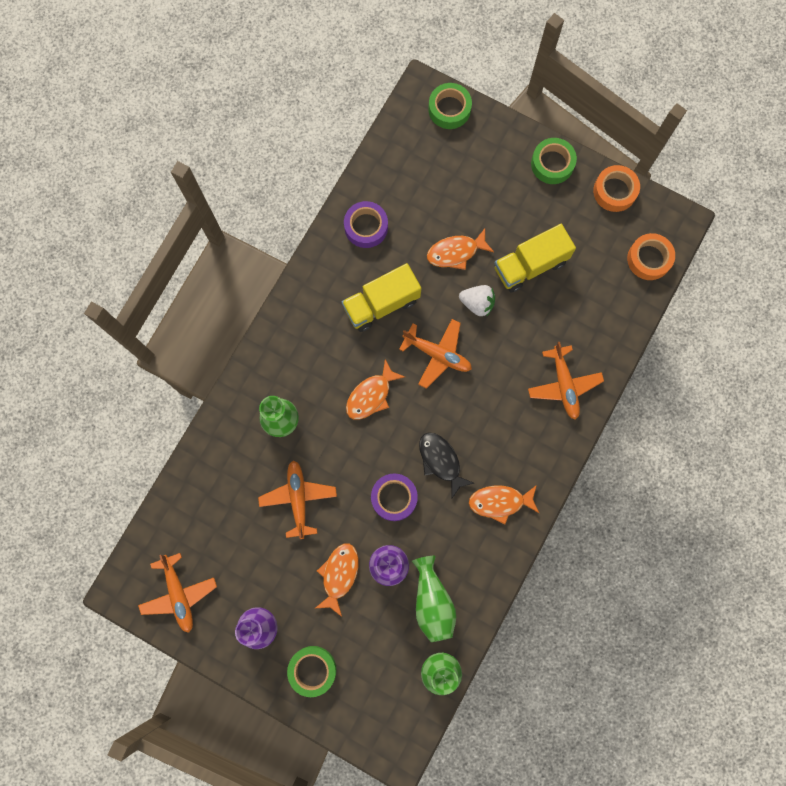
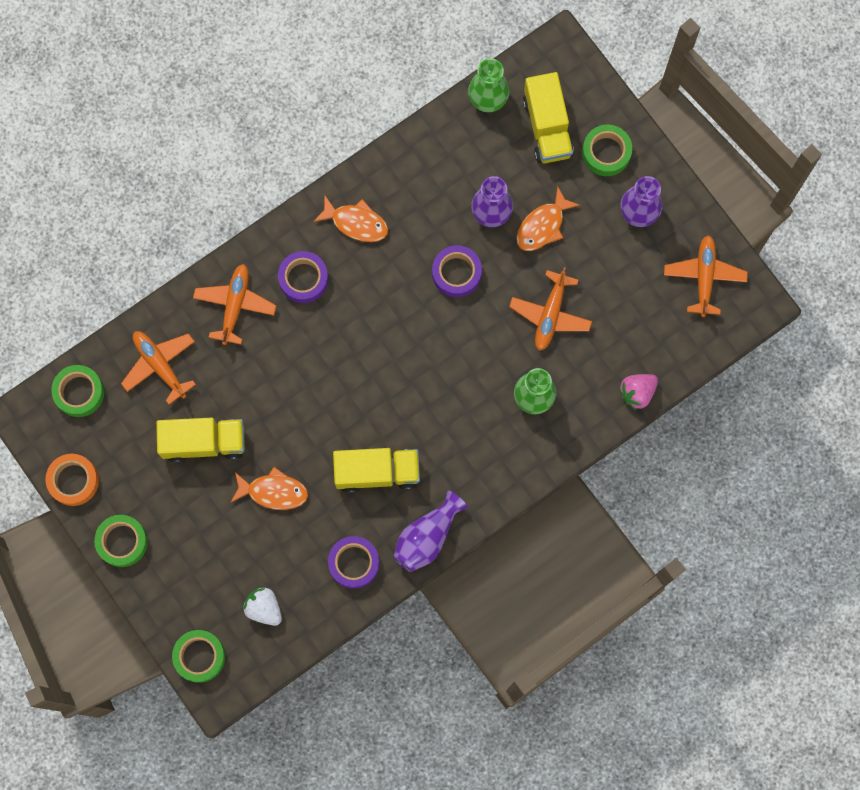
camera: 155 degrees left, 0 degrees up
(196, 465) = (637, 392): none -> pink strawberry
(318, 272) = (427, 537): none -> purple vase
(371, 395) = (432, 382): orange fish -> none
(375, 670) = (547, 127): none -> yellow truck
(432, 602) = (465, 162): green vase -> none
(437, 354) = (345, 393): orange plane -> orange plane (160, 365)
(441, 461) = (394, 287): black fish -> none
(477, 303) = (279, 427): white strawberry -> white strawberry (264, 608)
(519, 433) = (303, 279): none -> purple tape
(649, 259) = (79, 392): orange tape -> green tape

